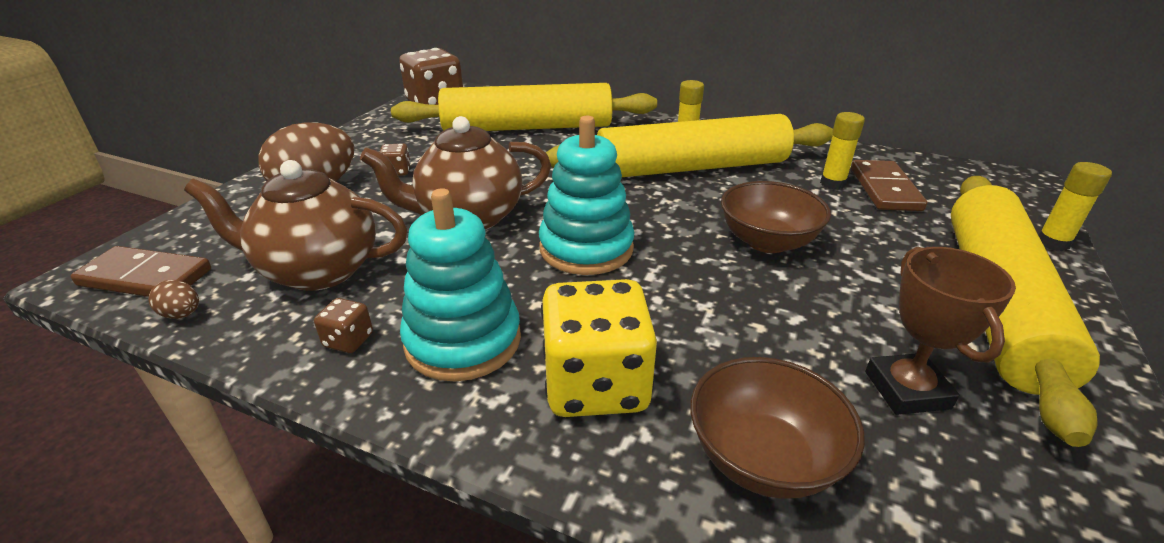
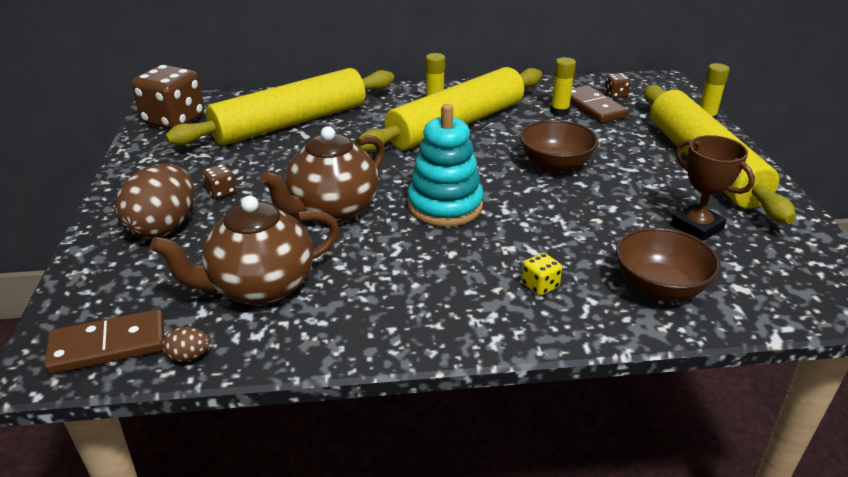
camera: 30 degrees left, 0 degrees up
(348, 340) = (350, 322): brown dice -> brown dice (615, 95)
(463, 340) = (430, 292): turquoise stacking toy -> none
(596, 384) = (540, 286): yellow dice -> yellow dice, size x0.43

